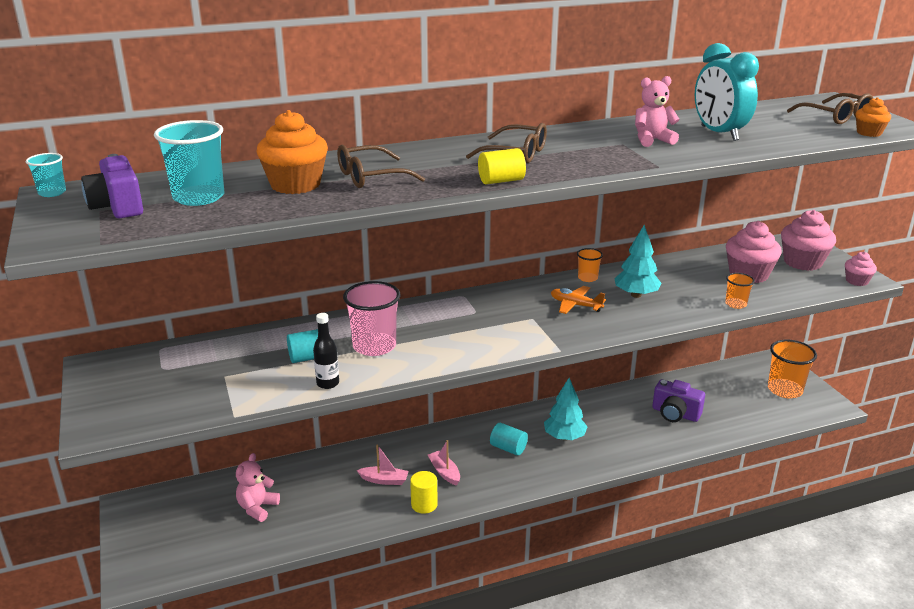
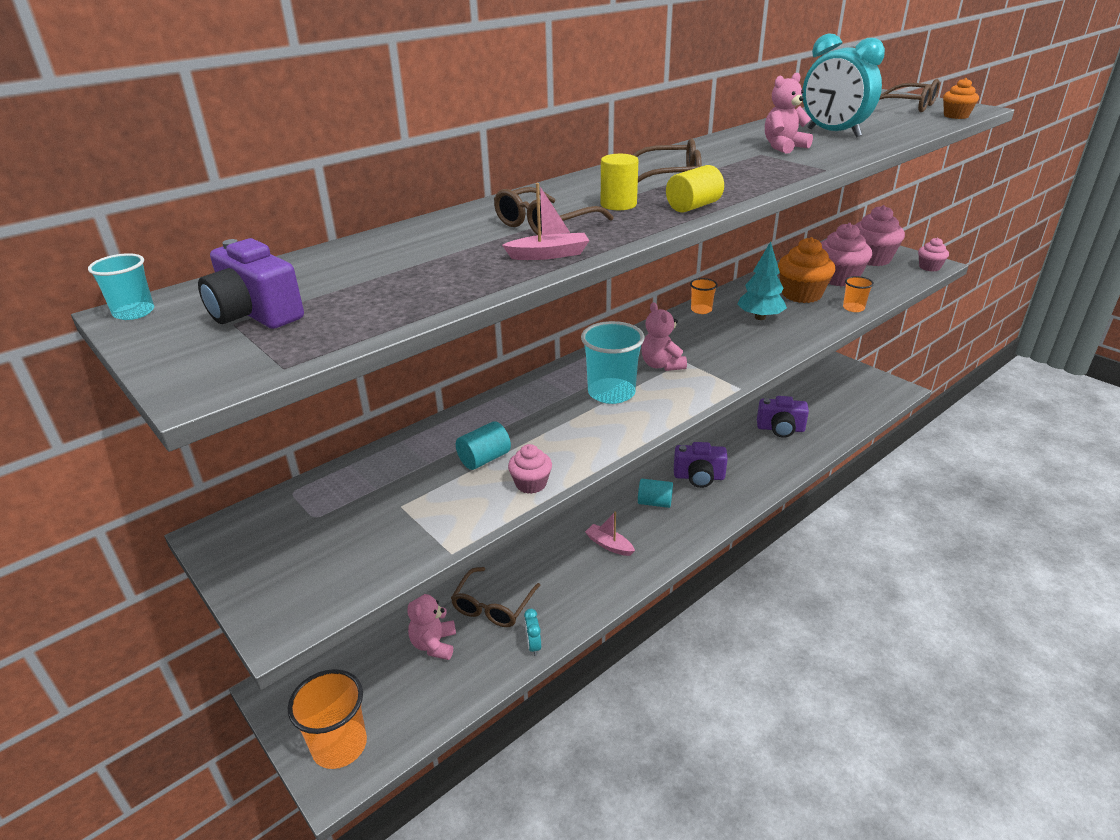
camera: 20 degrees left, 5 degrees up
(199, 197) = (357, 283): turquoise cup -> turquoise cup (611, 393)
(295, 185) = (465, 247): orange cupcake -> orange cupcake (801, 294)
(319, 493) = (493, 606): none -> brown glasses
(328, 383) = (531, 484): black bottle -> pink cupcake
(331, 531) = (533, 646): none -> turquoise clock
(374, 346) = (548, 428): pink cup -> none
(384, 480) = (553, 571): pink boat -> pink boat (549, 255)
(424, 504) = (611, 586): yellow cylinder -> yellow cylinder (618, 204)
(509, 317) = (661, 365): none -> pink teddy bear
(564, 437) = (699, 477): turquoise tree -> purple camera
(575, 305) = (714, 339): orange plane -> none
(785, 390) = (853, 384): orange cup -> orange cup (339, 745)

